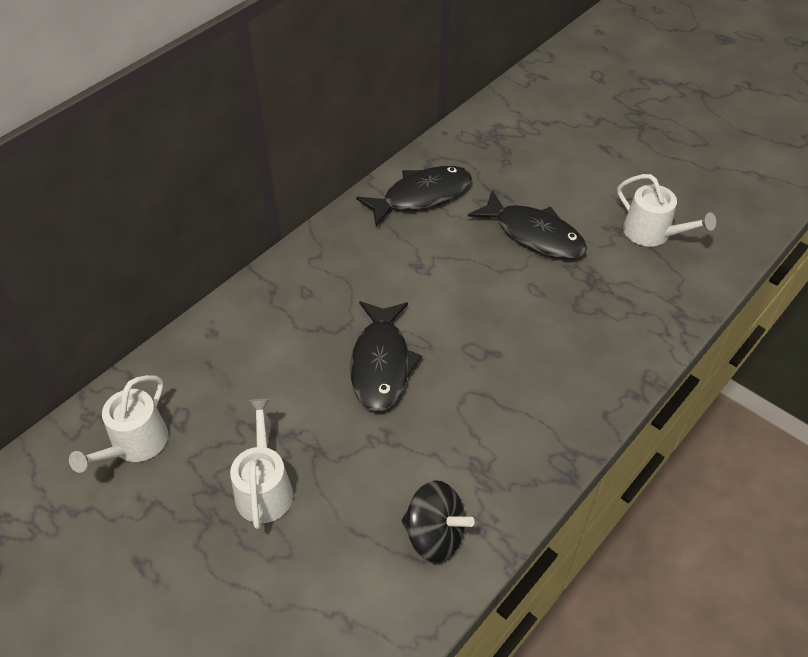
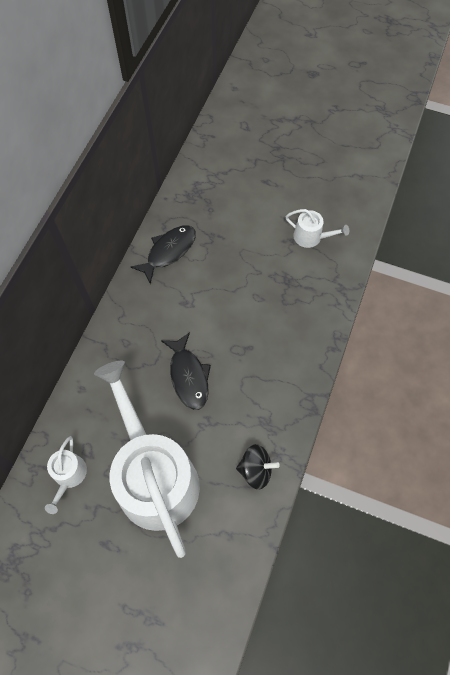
camera: 20 degrees left, 15 degrees up
(264, 488) = (154, 476): white watering can -> white watering can, size x2.44
(534, 234) = (244, 259): black fish -> none

